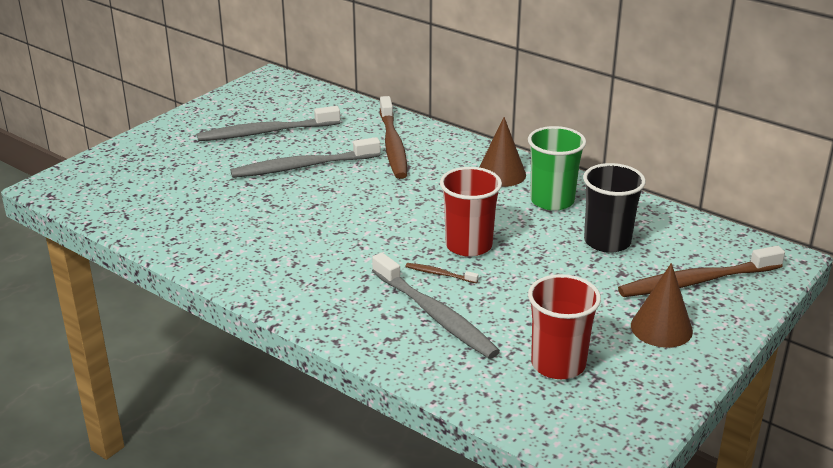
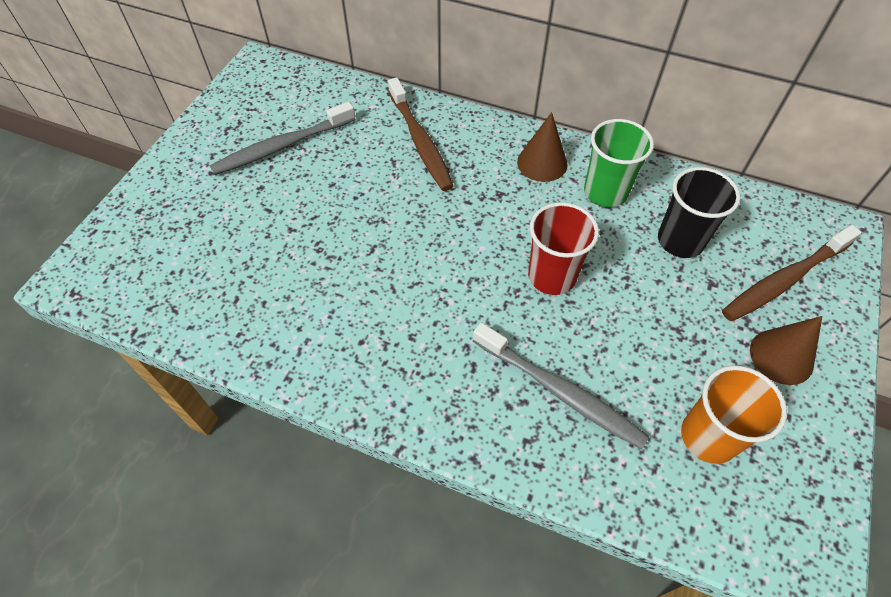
camera: 15 degrees left, 25 degrees up
(302, 167) = (339, 191): grey toothbrush -> none
(439, 274) = (540, 326): brown toothbrush -> none
(558, 364) = (708, 437): red cup -> orange cup

